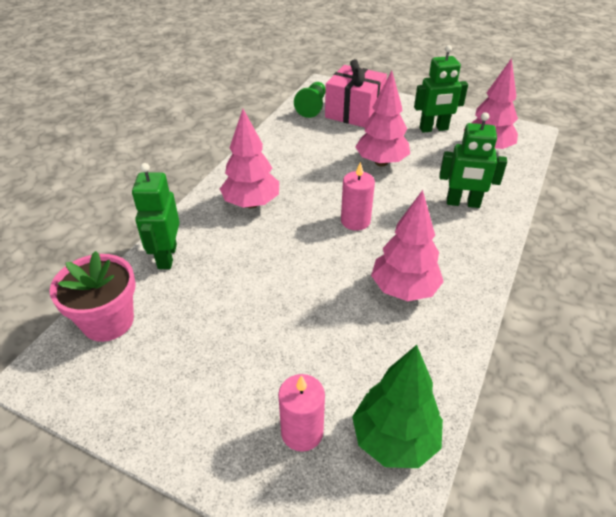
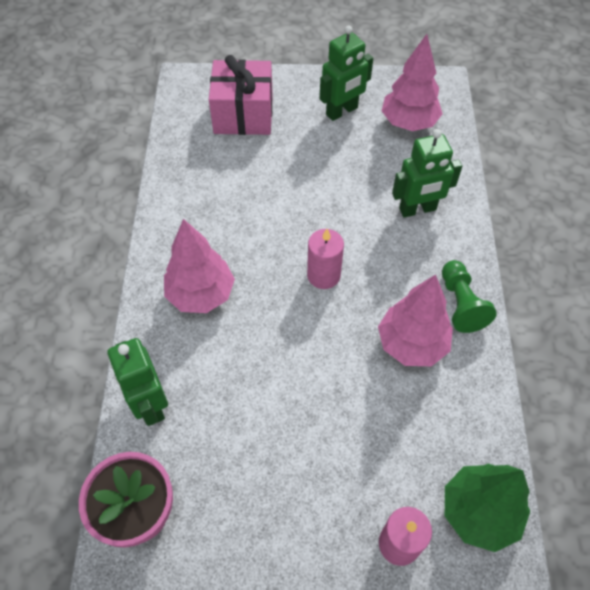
camera: 25 degrees left, 15 degrees up
(312, 107) = (190, 121): green pawn -> green pawn (460, 304)
(381, 162) = (310, 182): pink tree -> none

